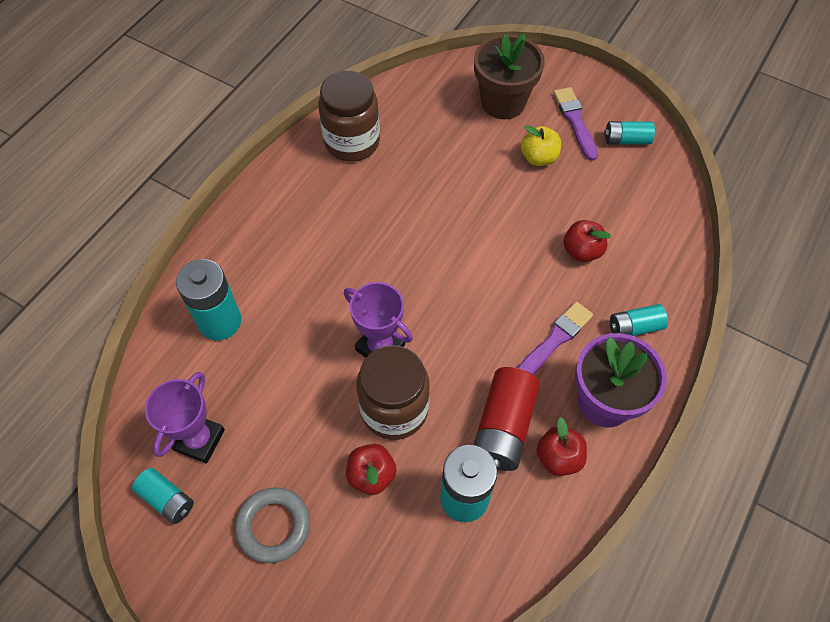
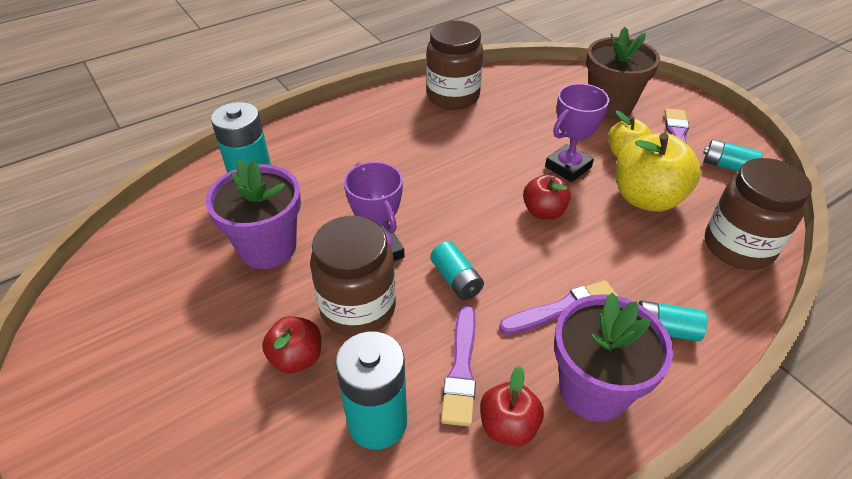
camera: 25 degrees right, 15 degrees down
(167, 499) = (102, 301): turquoise battery -> turquoise battery (456, 279)
(199, 440) = (167, 264): purple trophy -> purple trophy (568, 167)
(273, 526) = (173, 364): grey ring -> none
(280, 384) = (268, 247): none -> purple flower pot
(503, 427) = (461, 369): red battery -> purple brush
(575, 201) = (646, 198): none -> yellow apple
(582, 251) = (634, 241): red apple -> red apple (543, 211)
(661, 225) = (738, 247): none -> brown jar

